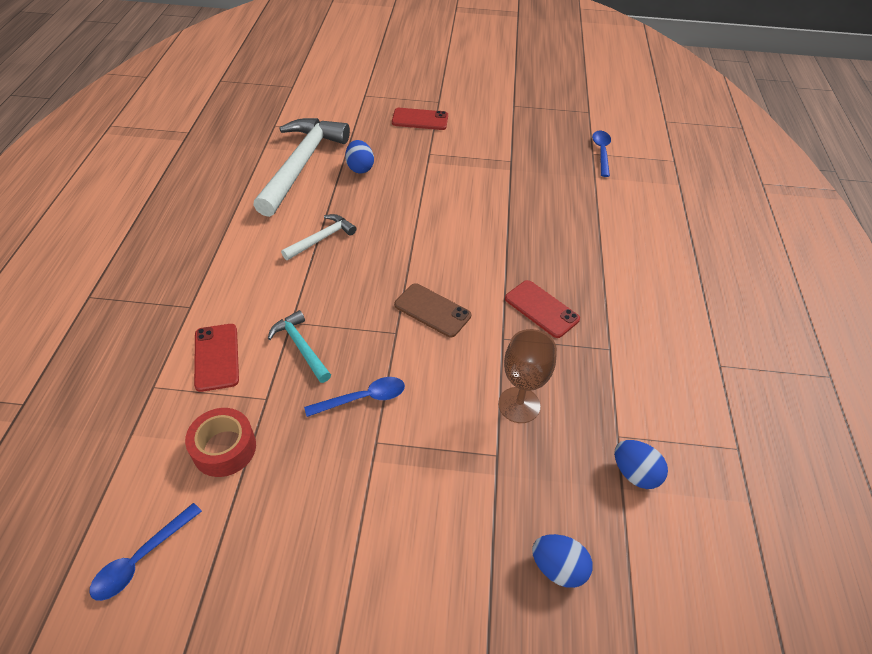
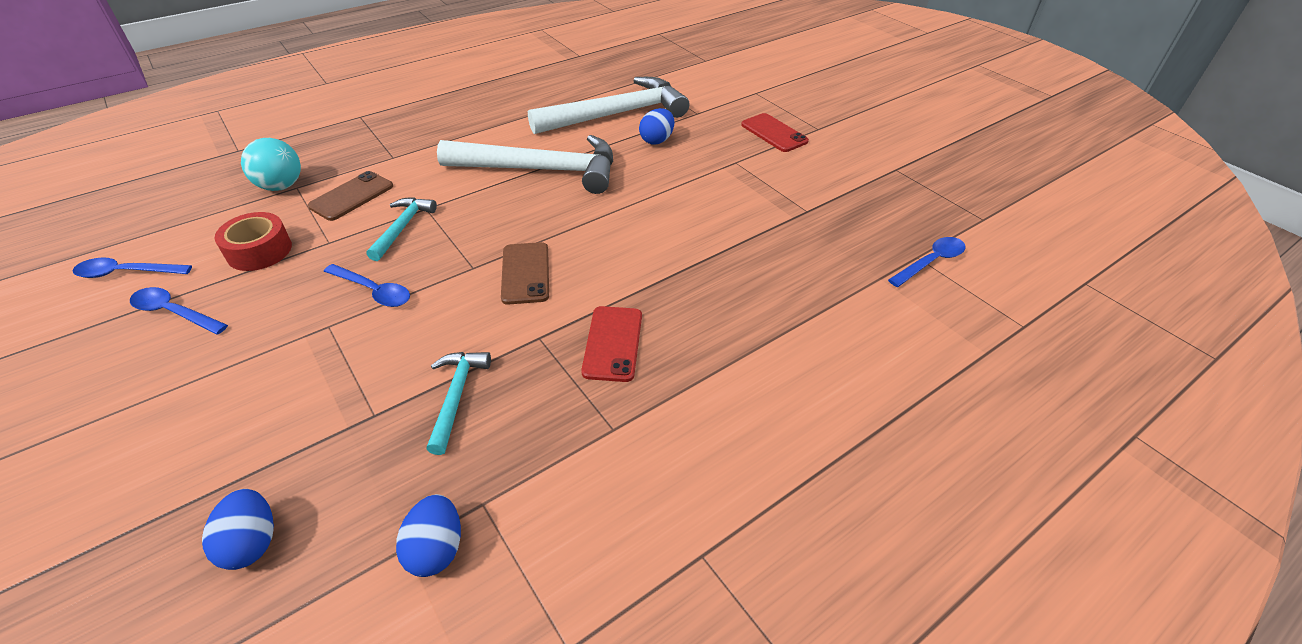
camera: 50 degrees right, 5 degrees down
(137, 396) = (281, 186): none -> turquoise ball
(216, 357) = (351, 196): red phone -> brown phone
(248, 538) = (174, 312): none -> blue spoon
(321, 239) = (541, 170): white hammer -> white hammer, size x2.09
(519, 405) = (456, 396): brown goblet -> turquoise hammer

